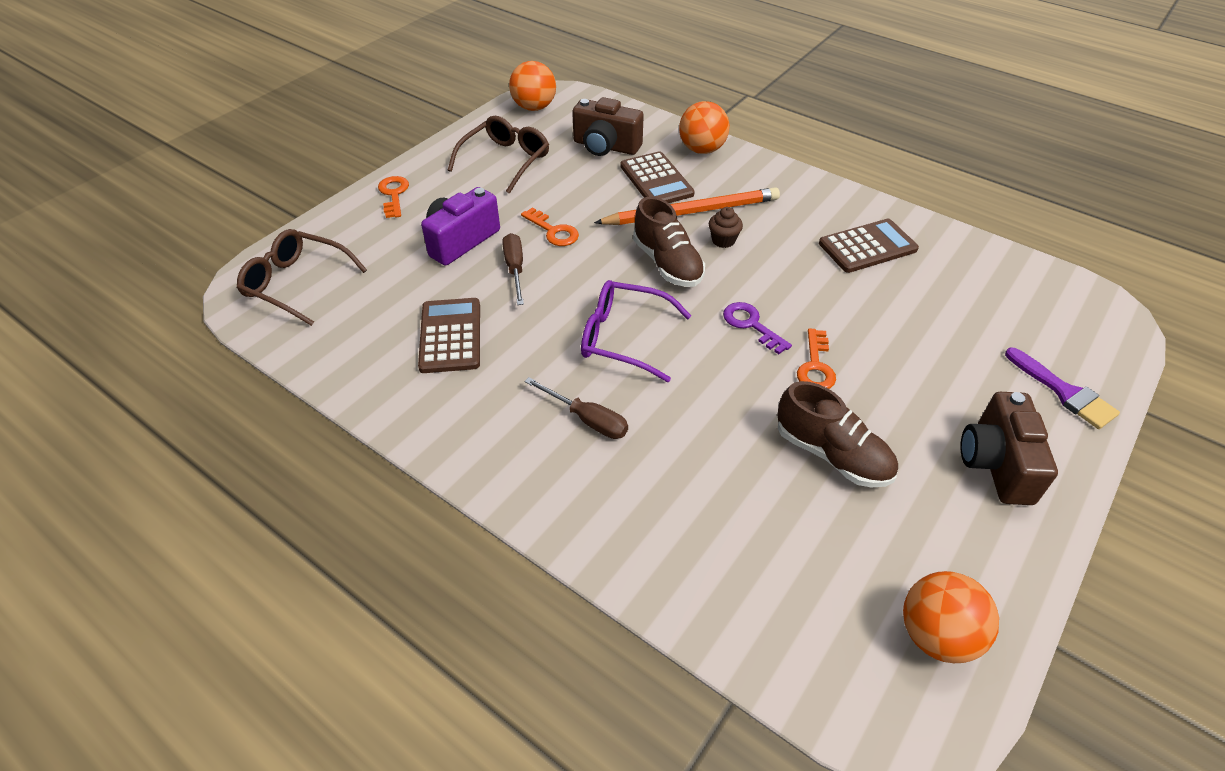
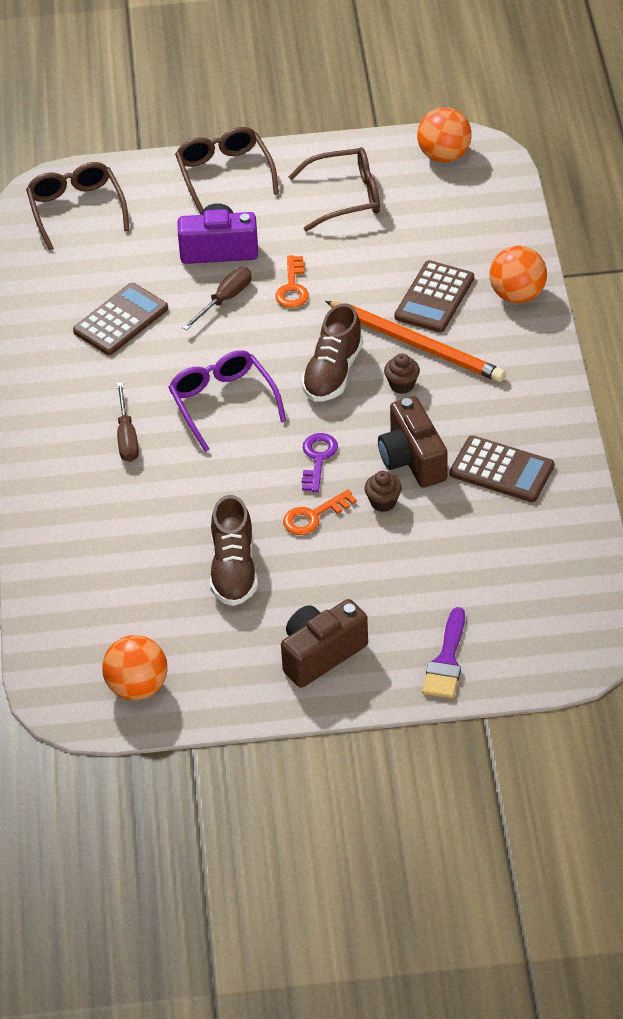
camera: 50 degrees right, 0 degrees up
(394, 194) = (224, 174): orange key -> brown glasses
(606, 146) = (443, 237): brown camera -> brown camera (412, 459)
(840, 320) = (383, 502): none -> brown cupcake

